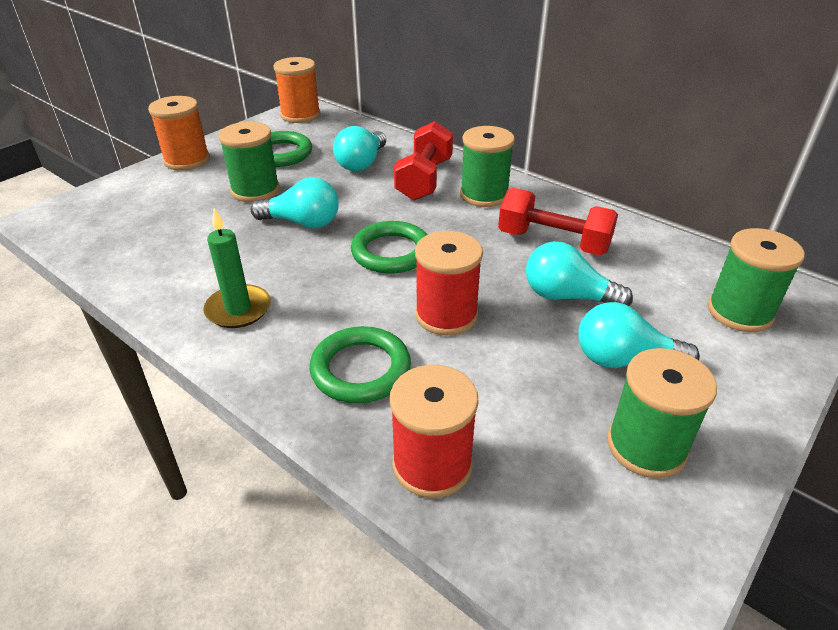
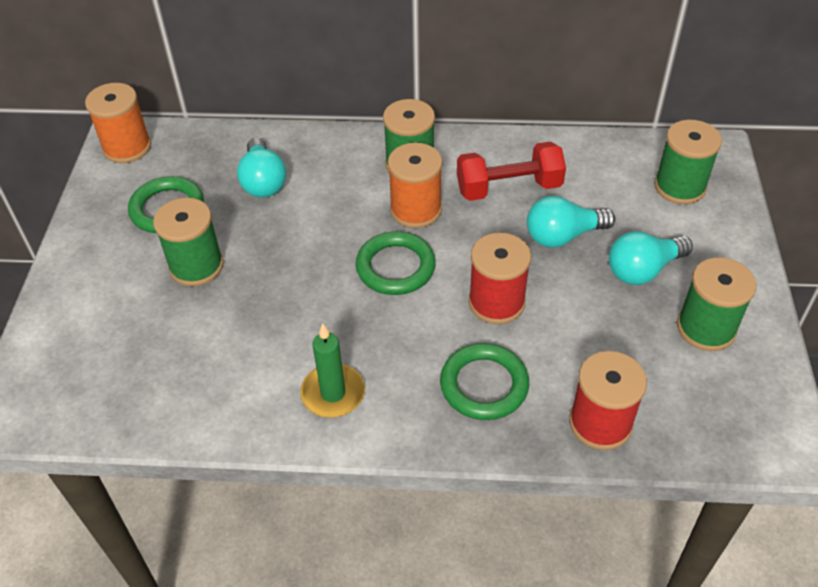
camera: 35 degrees left, 10 degrees up
(187, 160) = (75, 267): orange spool -> orange spool (415, 210)
(302, 223) = (285, 278): turquoise light bulb -> none
(424, 179) = (341, 172): red dumbbell -> none

